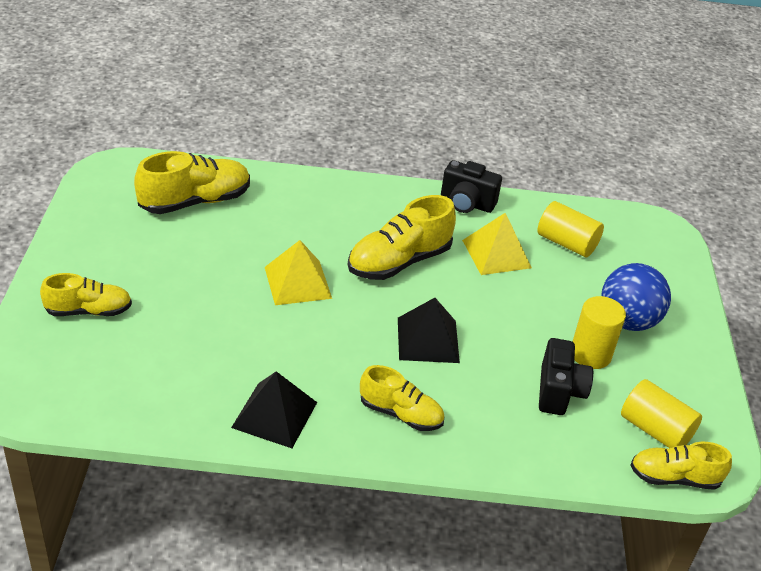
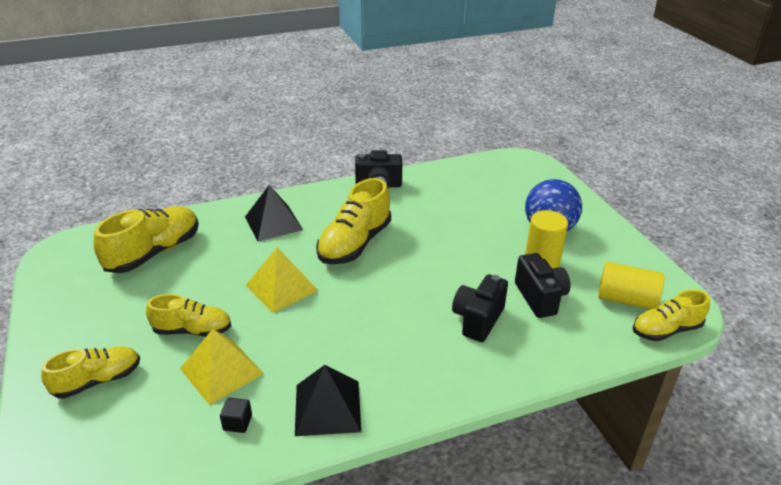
camera: 20 degrees left, 5 degrees down
(188, 396) = (237, 423): none -> black cube
(400, 414) = (433, 363): yellow shoe -> yellow shoe (192, 330)
(428, 340) = (416, 295): black pyramid -> black pyramid (273, 223)
(475, 389) = (478, 320): none -> black camera
(496, 254) = (424, 214): yellow pyramid -> yellow pyramid (221, 371)
(566, 243) = (468, 190): yellow cylinder -> none

